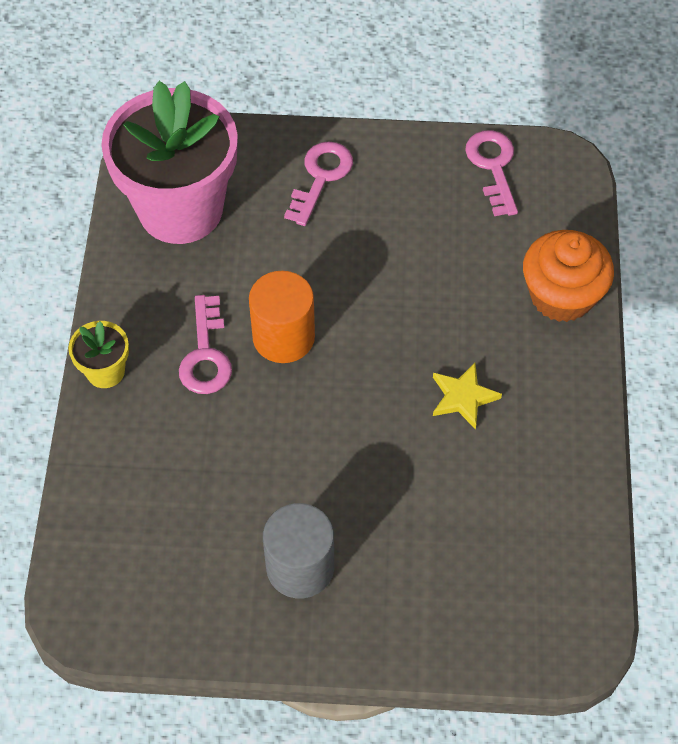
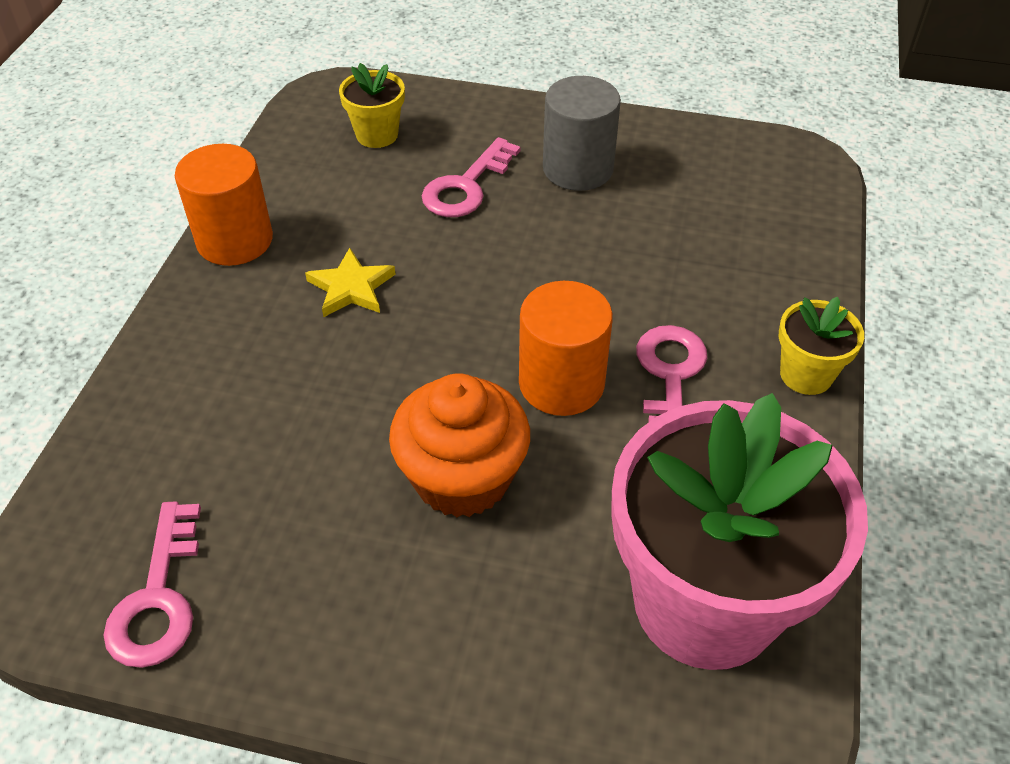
camera: 170 degrees left, 10 degrees down
(320, 177) = (457, 625): pink key -> pink key (466, 186)
(505, 584) = (377, 135): none -> yellow flower pot
(561, 295) = (167, 383): orange cupcake -> orange cupcake (462, 477)
(577, 430) = (235, 240): none -> orange cylinder

